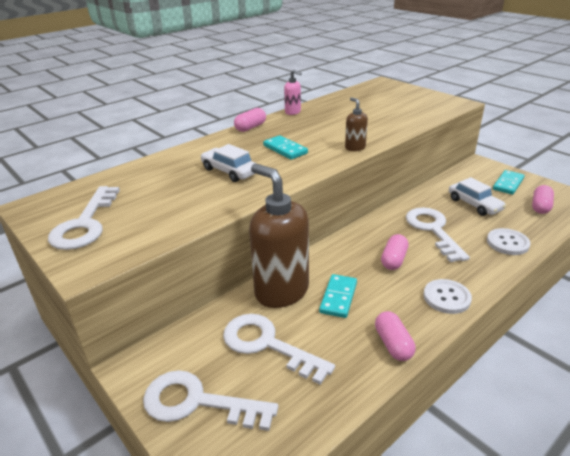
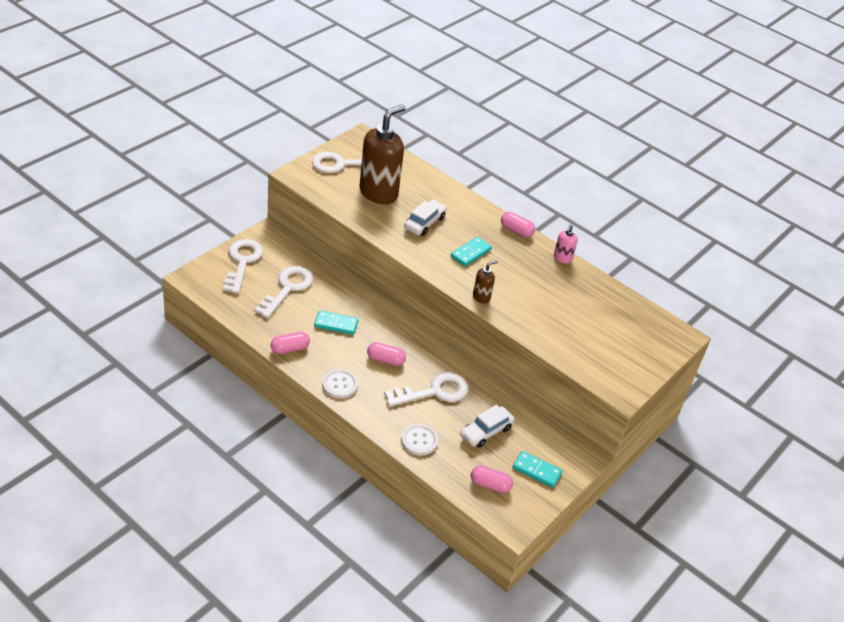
camera: 75 degrees right, 10 degrees up
(281, 291) = (341, 294): brown soap dispenser -> brown soap dispenser (379, 193)

